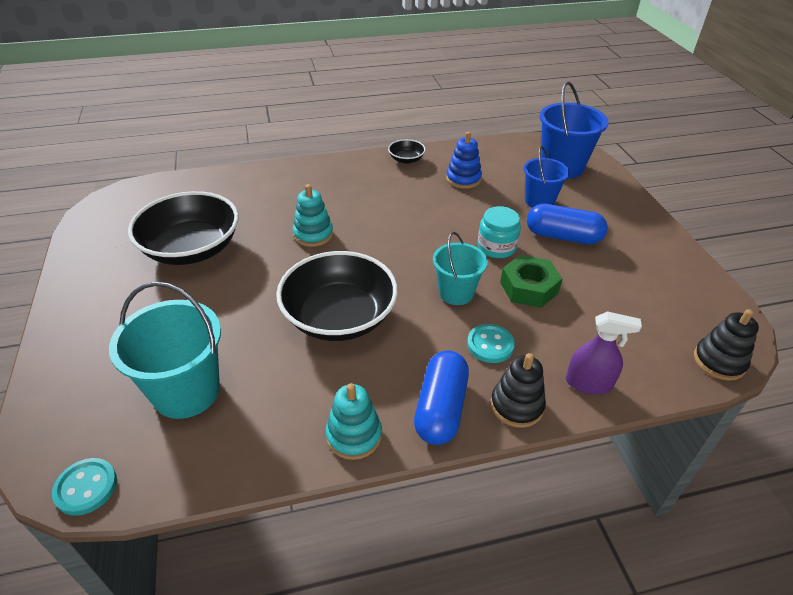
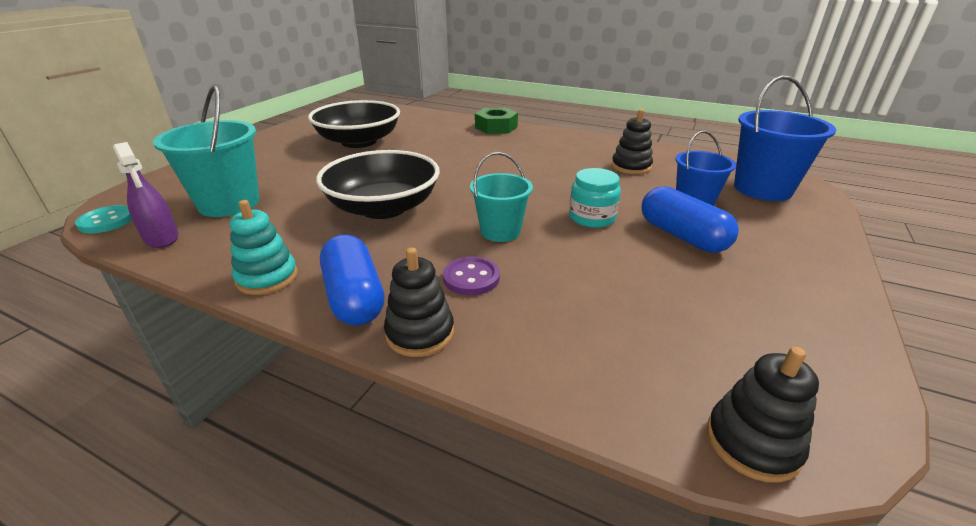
camera: 40 degrees right, 10 degrees down
(313, 234) = (446, 159): turquoise stacking toy -> none
(406, 159) = (594, 142): black bowl -> none
(441, 408) = (354, 297): blue capsule -> blue capsule turned 75 degrees counterclockwise
(463, 179) = (631, 167): blue stacking toy -> black stacking toy
(490, 345) = (471, 278): turquoise button -> purple button
(529, 288) = (579, 256): green nut -> green nut (496, 127)
(588, 383) = (524, 359): purple spray bottle -> purple spray bottle (162, 238)

